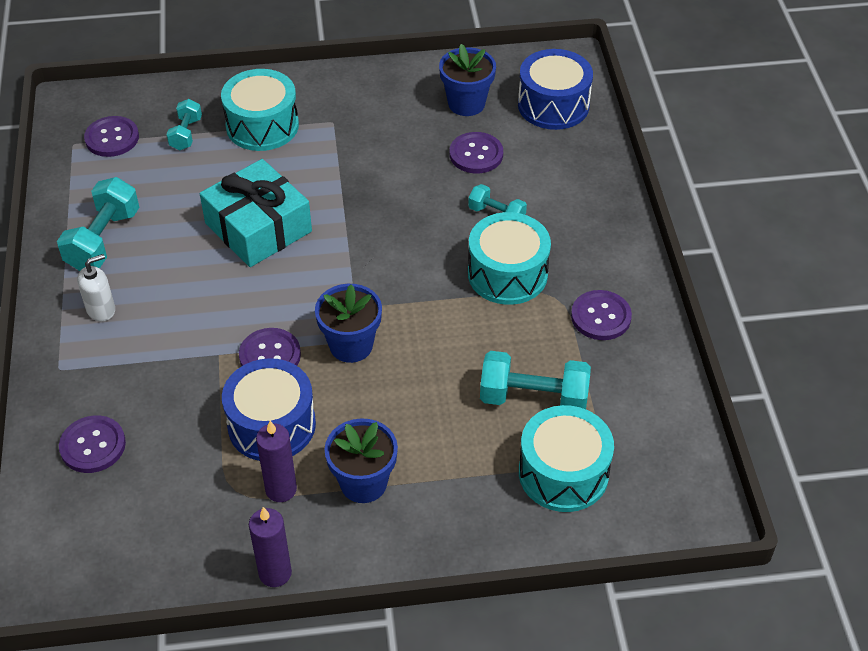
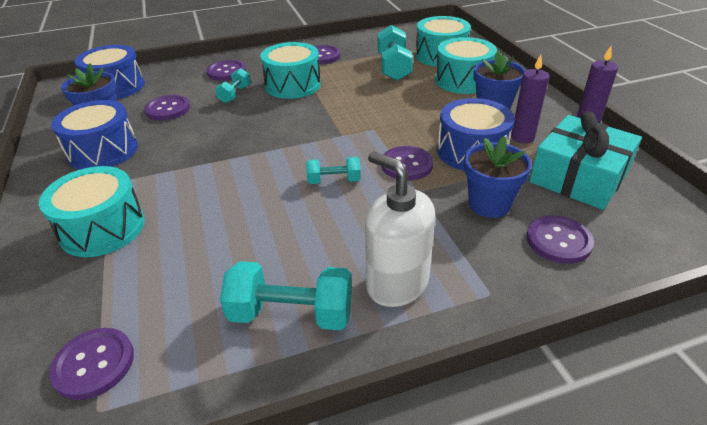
camera: 100 degrees left, 10 degrees down
(101, 309) = (397, 284): white soap dispenser -> white soap dispenser, size x1.76
(186, 134) = (102, 287): turquoise dumbbell -> turquoise dumbbell (334, 180)
(258, 227) = (258, 200): turquoise gift -> turquoise gift (579, 177)
(351, 345) = (380, 131): blue flower pot -> blue flower pot (489, 204)
(396, 111) = (103, 151): none -> blue drum
(463, 475) = (463, 80): none -> turquoise drum
(571, 207) = (226, 72): none -> purple button

